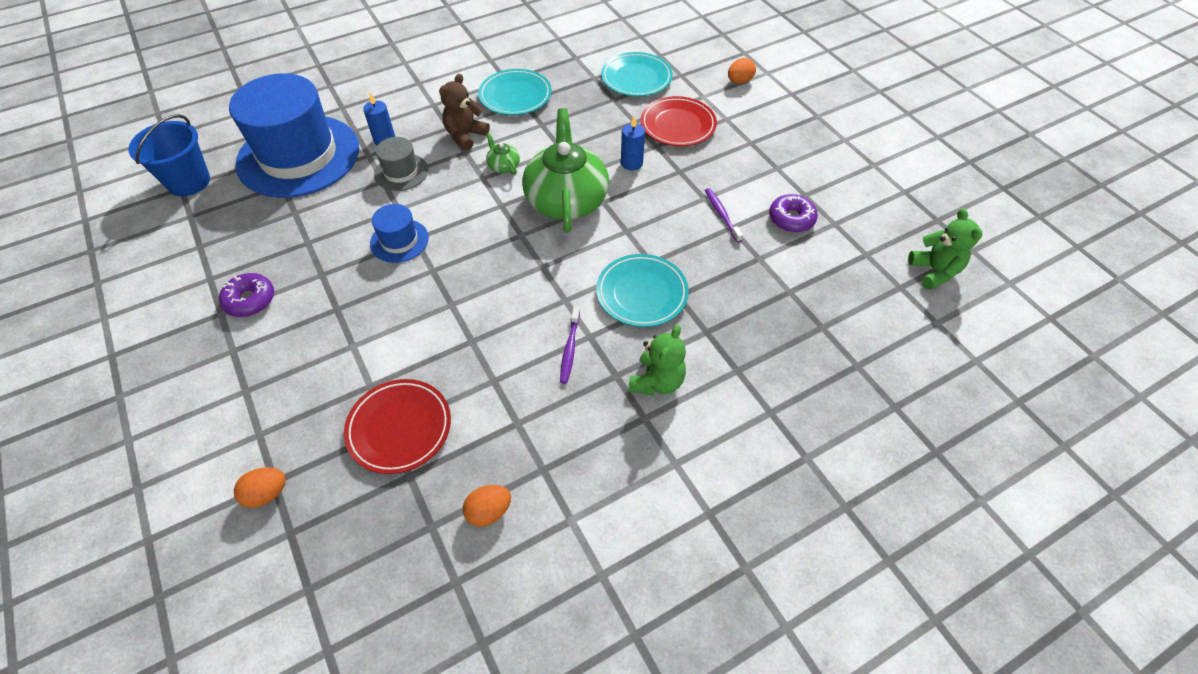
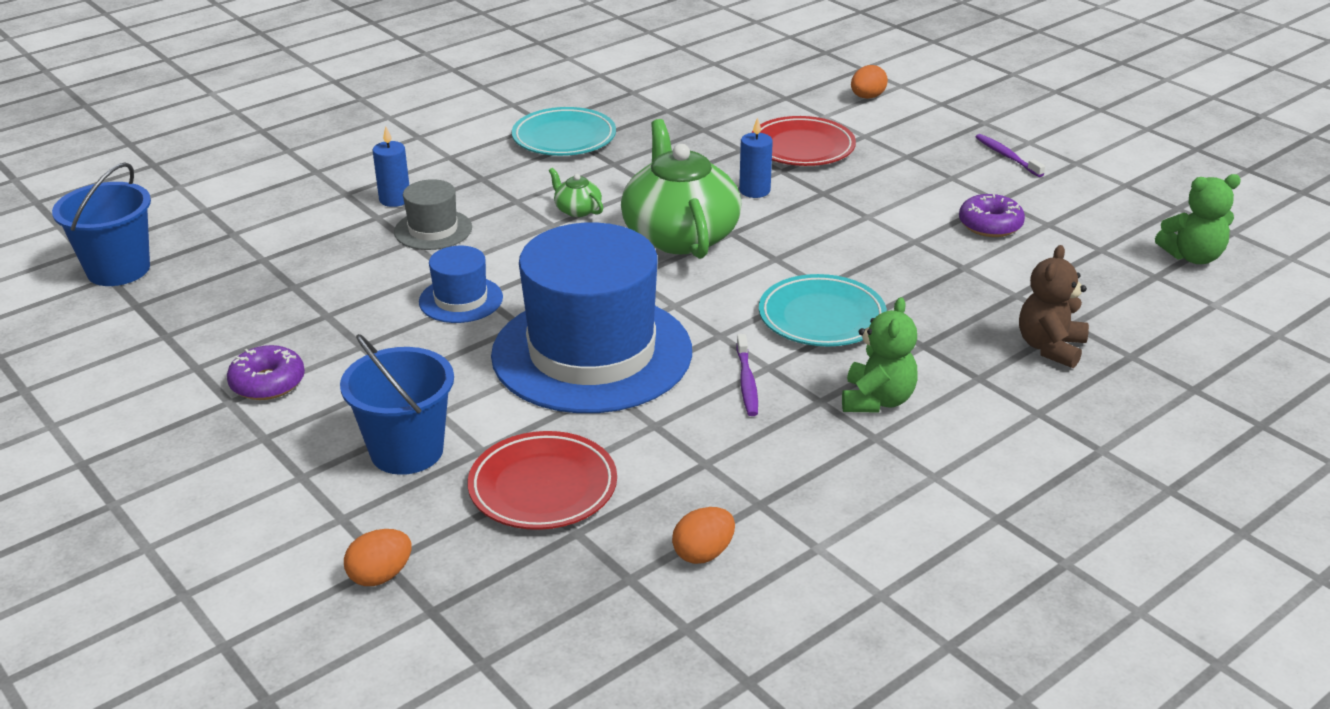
camera: 10 degrees left, 20 degrees down
(298, 156) = (274, 227): blue hat -> blue hat (592, 353)
(320, 378) = (407, 451): none -> blue bucket
(465, 136) = (510, 184): brown teddy bear -> brown teddy bear (1050, 348)
(636, 78) = (726, 106): turquoise plate -> none
(721, 214) = (897, 229): purple toothbrush -> purple toothbrush (1007, 156)
(934, 271) = (1192, 257): green teddy bear -> green teddy bear turned 105 degrees clockwise

